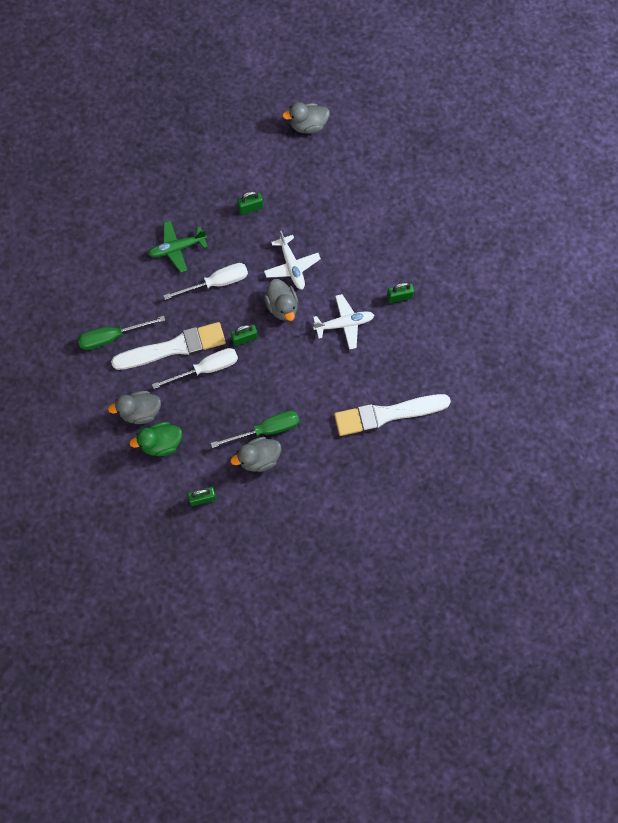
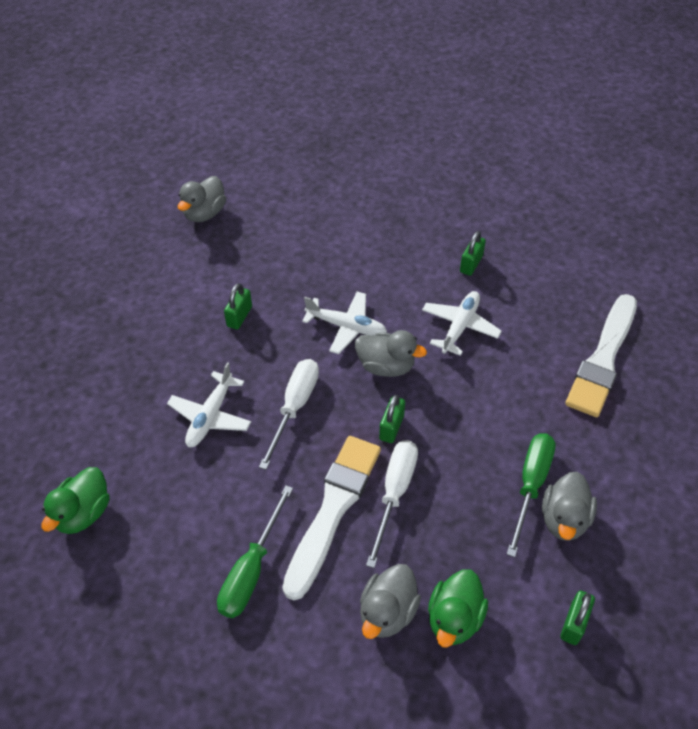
camera: 50 degrees left, 20 degrees down
(79, 240) = (83, 513): none -> green duck
(177, 248) = (210, 416): green plane -> white plane

